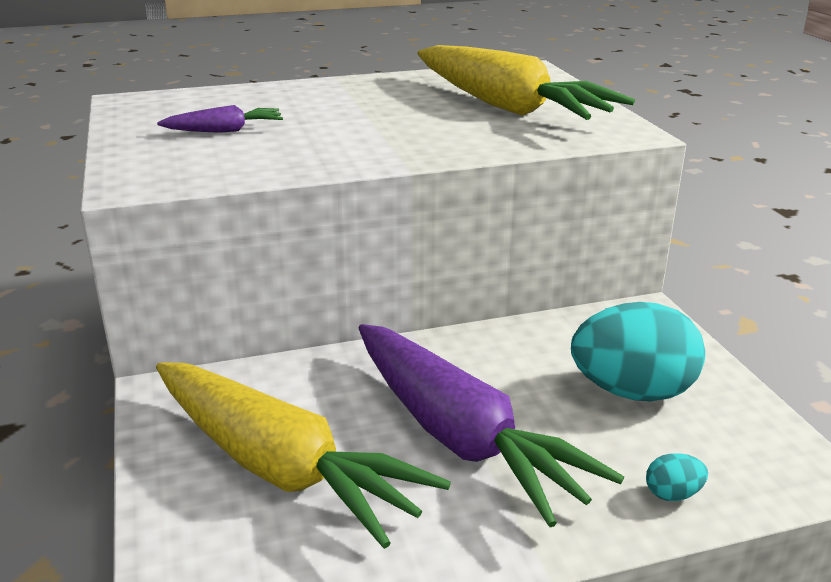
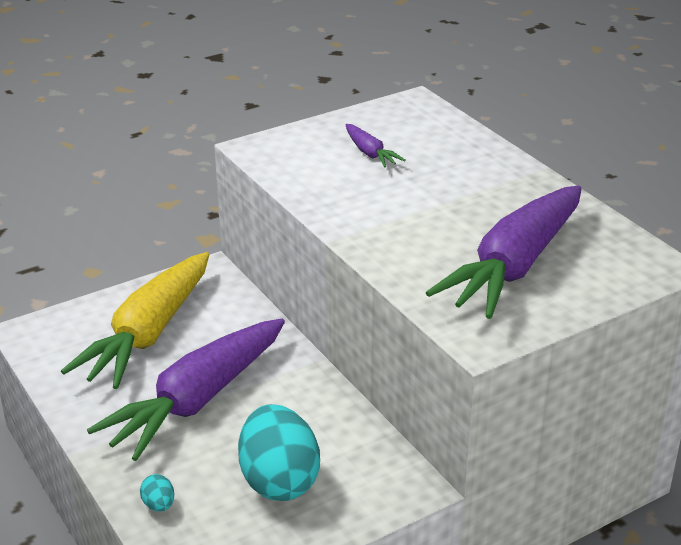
camera: 75 degrees right, 5 degrees up
(507, 107) = (513, 266): yellow carrot -> purple carrot

